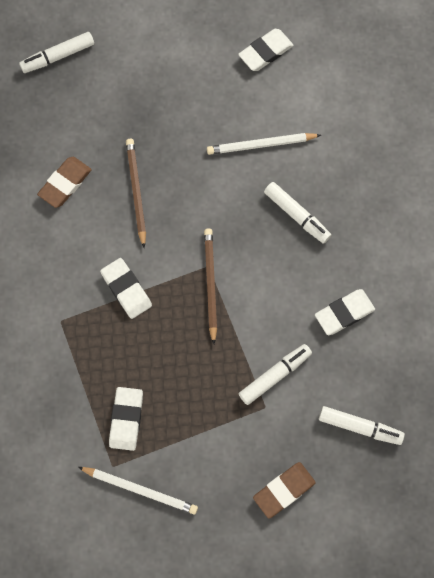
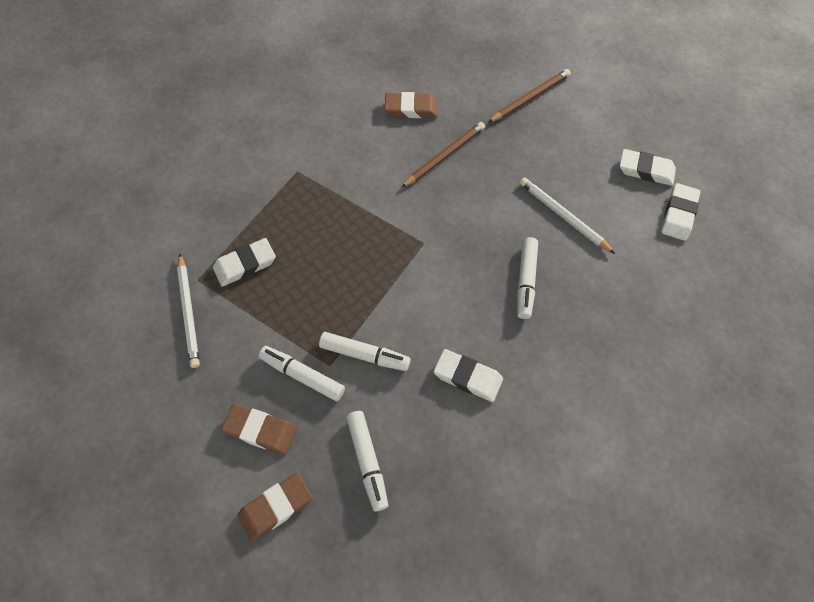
camera: 55 degrees right, 10 degrees down
(58, 56) = (507, 46): white marker -> white marker (302, 375)
(126, 289) = (357, 198): white eraser -> white eraser (678, 214)
(210, 284) = (409, 254): brown pencil -> brown pencil (530, 98)
(350, 513) = (276, 507): none -> brown eraser

